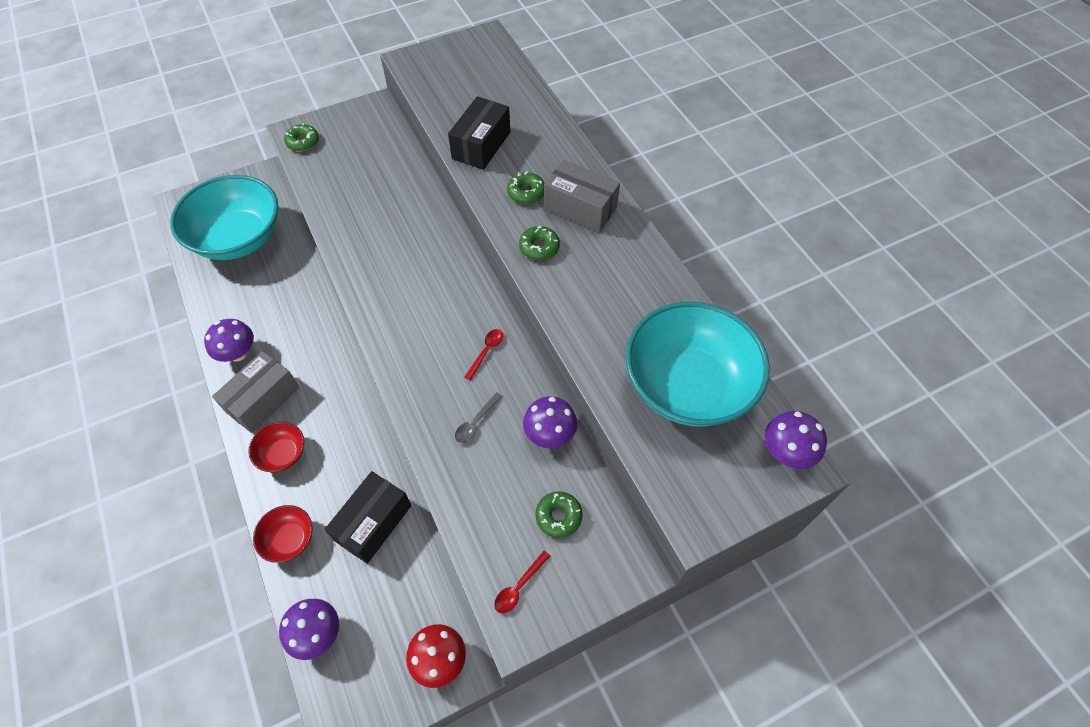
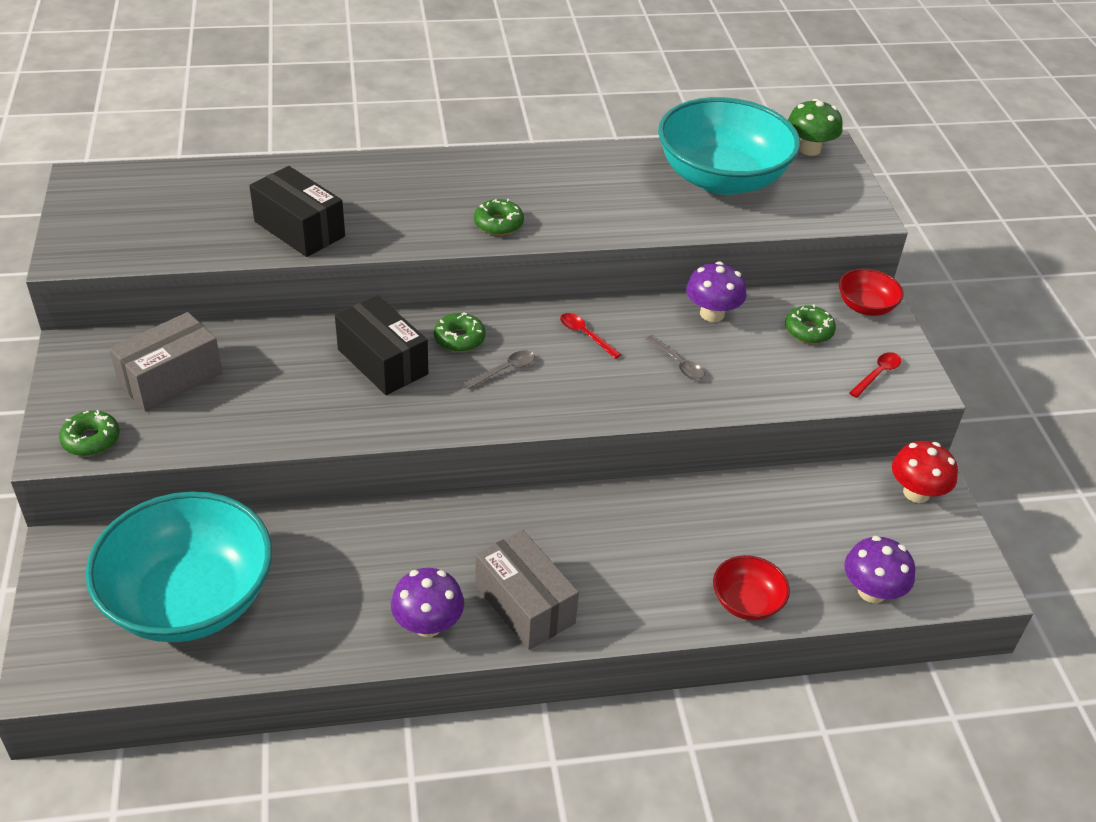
camera: 75 degrees left, 15 degrees down
(282, 454) = (621, 593): red bowl -> red bowl (865, 306)
(373, 523) = (746, 519): black box -> black box (382, 362)
(428, 313) = (505, 370): none -> grey spoon
(519, 587) = (877, 374): red spoon -> red spoon turned 105 degrees counterclockwise
(526, 192) = (406, 213): green donut -> green donut (459, 339)
(580, 208) = (456, 182): grey box -> grey box (170, 378)
(786, 452) = (809, 149): purple mushroom -> green mushroom

